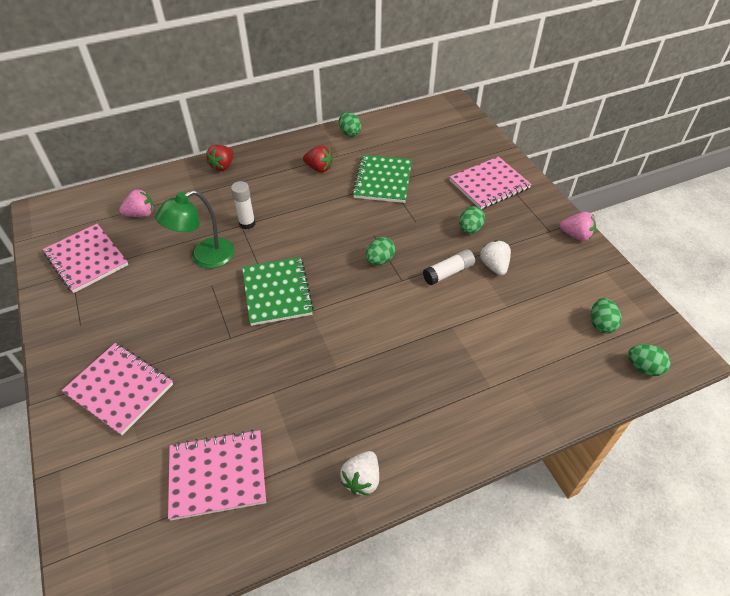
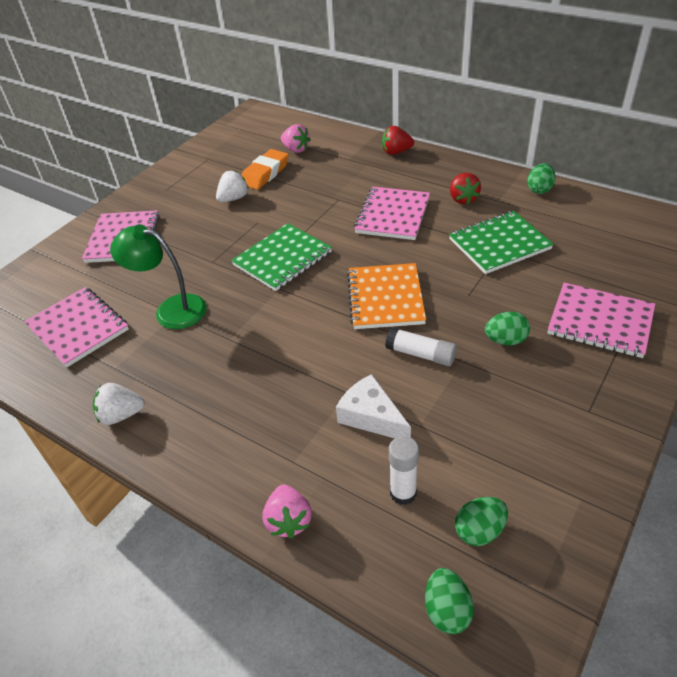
camera: 60 degrees right, 5 degrees down
(86, 259) = (227, 156): pink notebook -> pink notebook (392, 215)
(149, 248) = (265, 173): none -> orange eraser
(204, 257) = (283, 202): green lamp -> green lamp (171, 309)
(247, 223) = (344, 201): white glue stick -> white glue stick (403, 493)
(380, 260) = (385, 298): green egg -> orange notebook
(482, 326) = (371, 416): none -> white cheese
(494, 266) = (470, 386): white strawberry -> white strawberry (233, 198)
(576, 235) = (612, 440): pink strawberry -> pink strawberry (289, 520)

